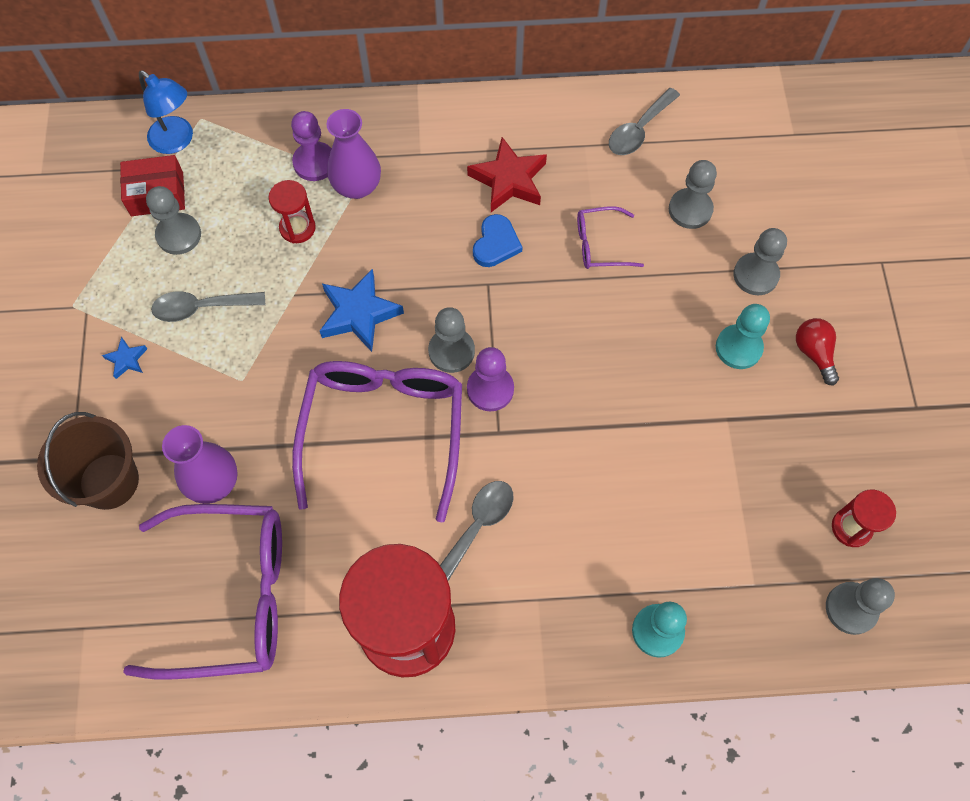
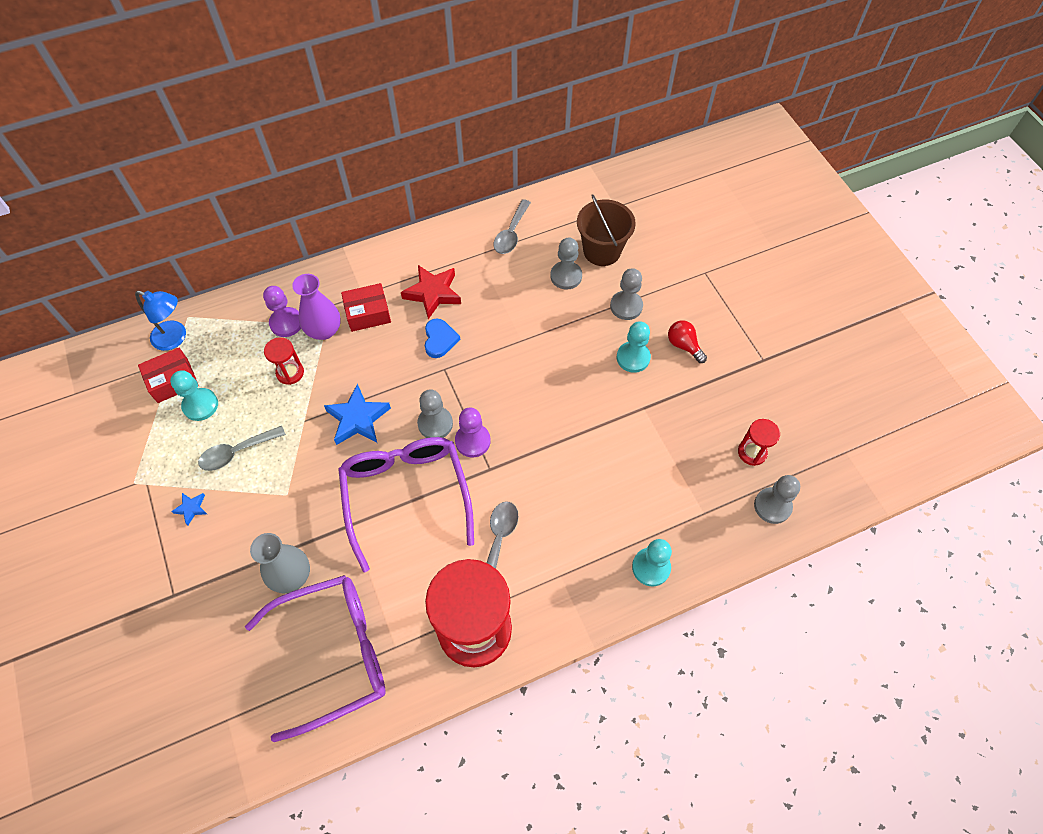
camera: 20 degrees left, 5 degrees down
(109, 481) = (209, 602): brown bucket -> brown bucket (602, 251)
(179, 235) = (200, 405): grey pawn -> turquoise pawn
(213, 482) = (291, 575): purple vase -> grey vase
(418, 181) = (368, 313): none -> red box
(600, 244) = (513, 318): purple glasses -> none

